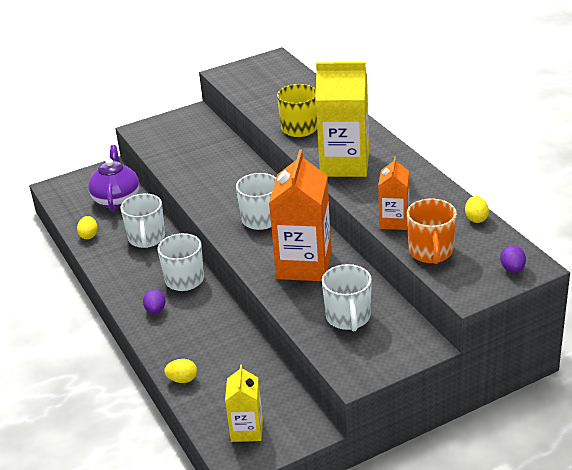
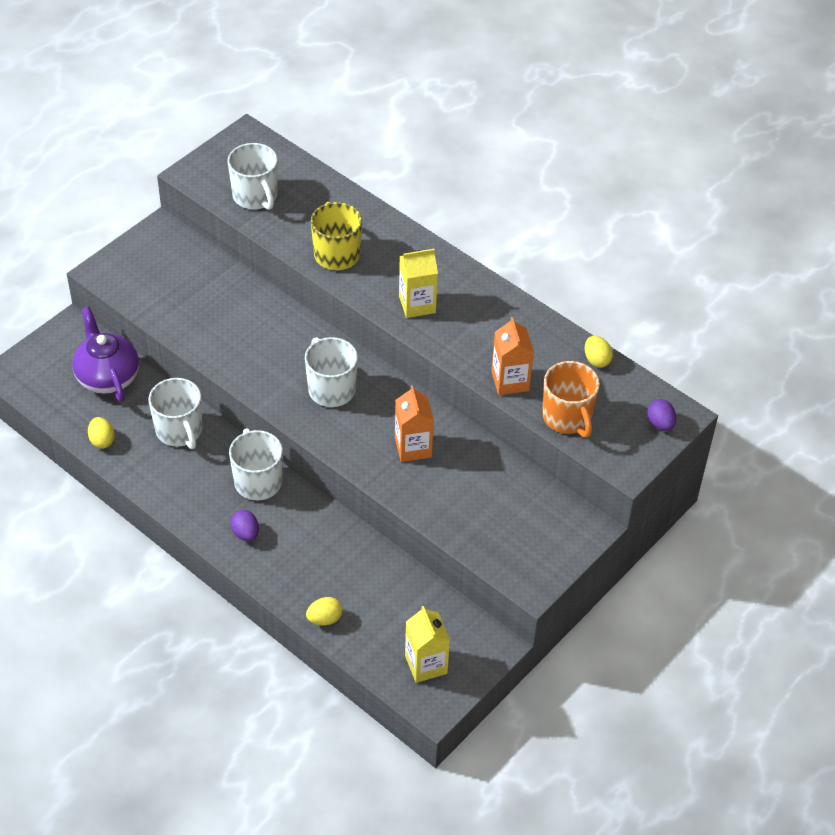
camera: 25 degrees left, 15 degrees up
(304, 265) = (413, 447): orange carton -> orange carton, size x0.55
(344, 164) = (417, 304): yellow carton -> yellow carton, size x0.55
(348, 318) = (493, 509): white mug -> white mug (255, 196)

